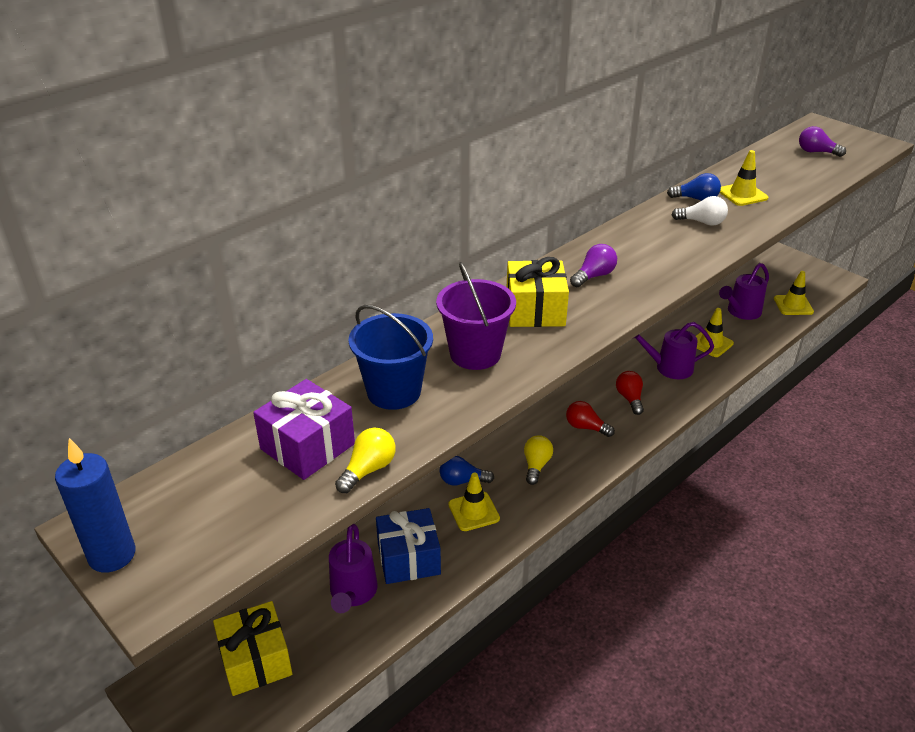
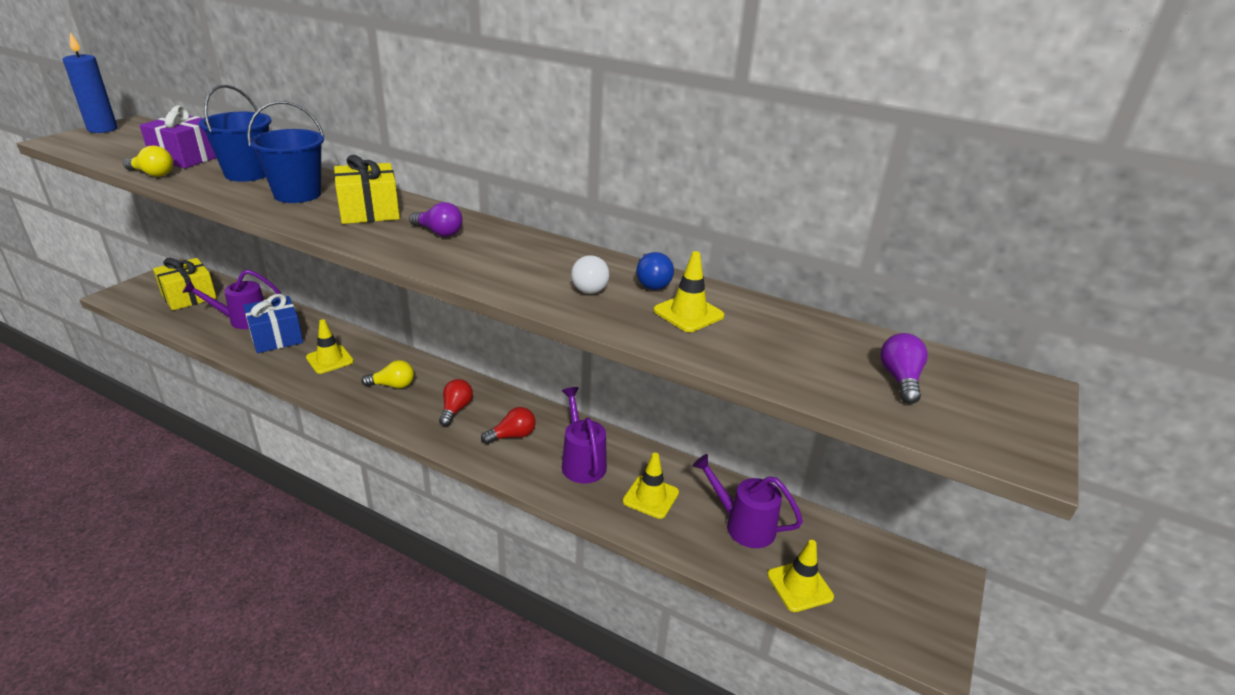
camera: 70 degrees right, 5 degrees down
(462, 481) = (368, 349): blue light bulb -> none
(475, 354) = (297, 194): purple bucket -> blue bucket

